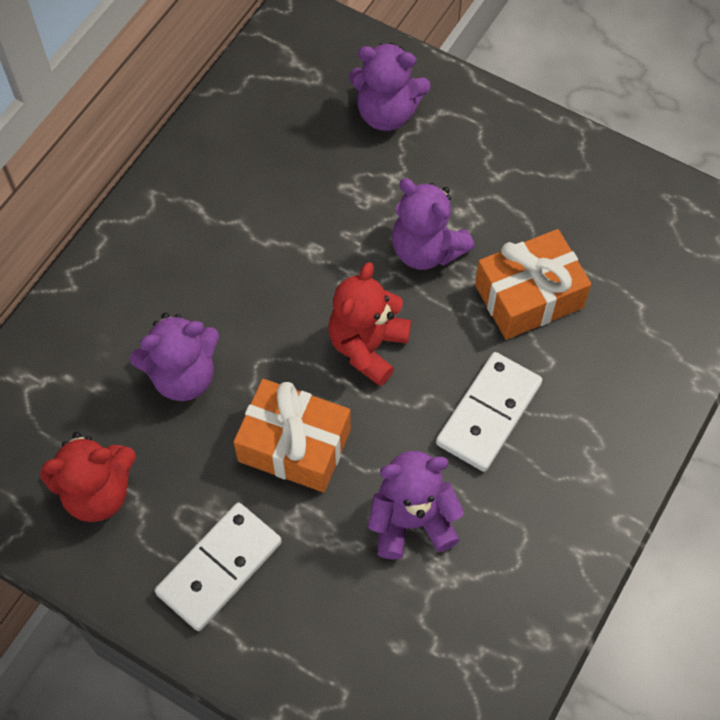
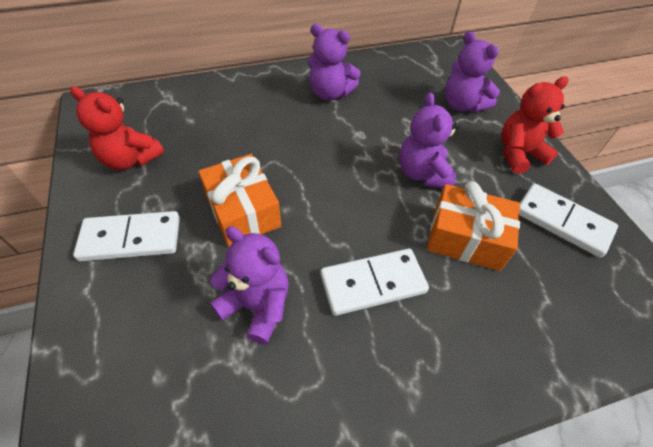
camera: 40 degrees right, 10 degrees down
(183, 376) = (231, 141): purple teddy bear -> purple teddy bear (330, 93)
(367, 347) = (338, 194): red teddy bear -> red teddy bear (519, 154)
(598, 204) = (562, 222): none -> white domino

